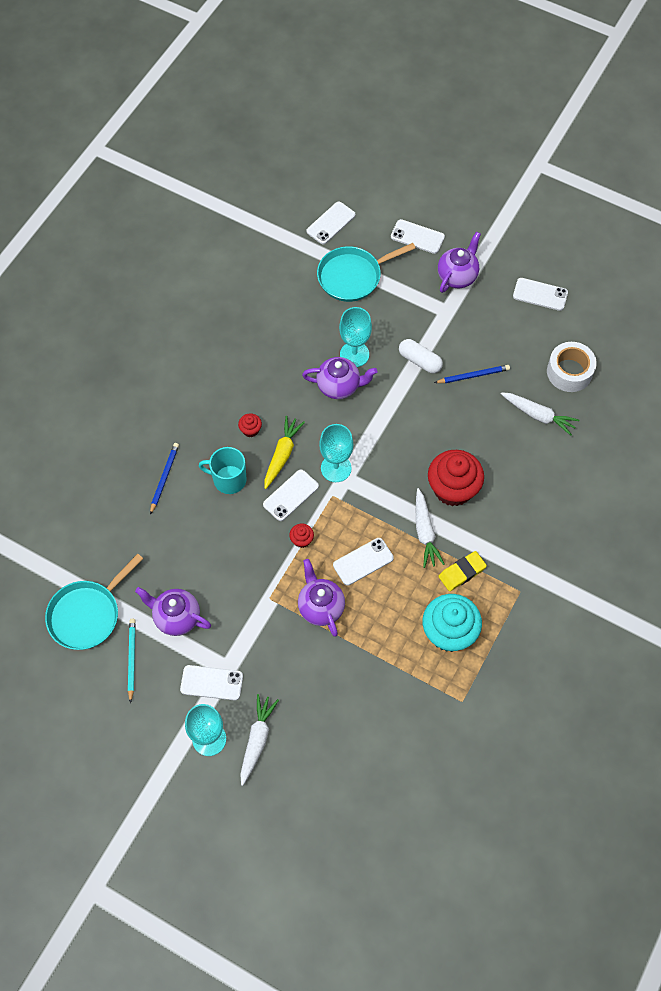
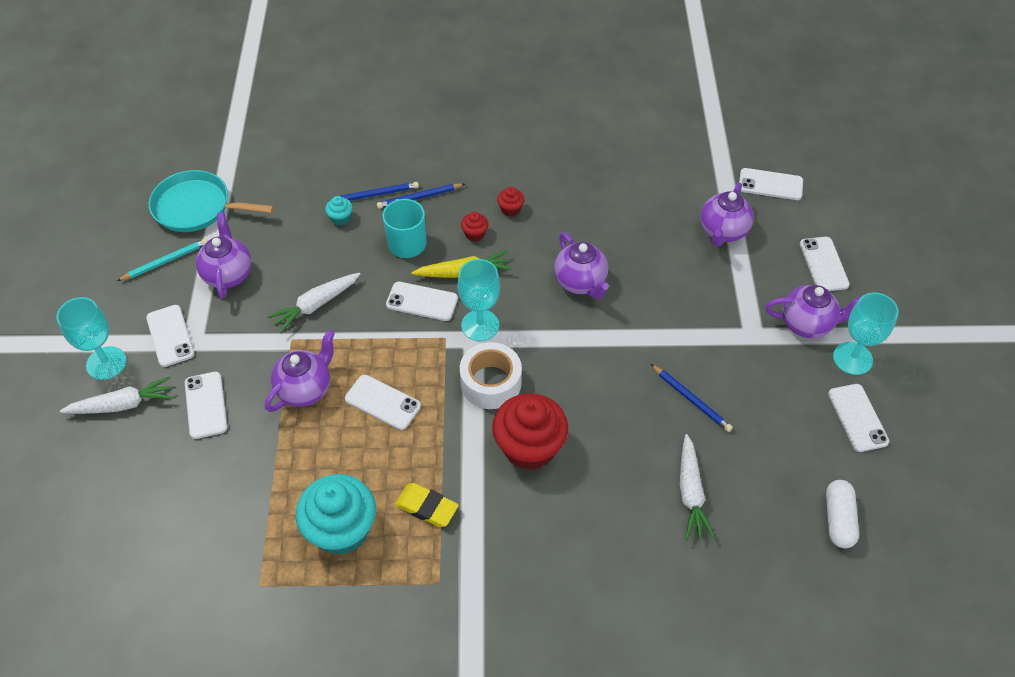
camera: 60 degrees right, 10 degrees down
(172, 513) = (341, 218): none -> turquoise cupcake
(188, 449) = (419, 197): none -> blue pencil
(293, 681) = (206, 405): none -> white phone
(301, 540) = (375, 335): red cupcake -> red cupcake (510, 209)
(352, 276) = (722, 232): turquoise pan -> purple teapot
(354, 354) = (629, 277): turquoise goblet -> turquoise goblet (852, 358)
(420, 361) = (669, 339): white capsule -> white capsule (838, 519)
(425, 532) = (455, 445): white carrot -> white carrot (316, 305)
(569, 372) = (777, 499): white tape -> white tape (491, 383)

